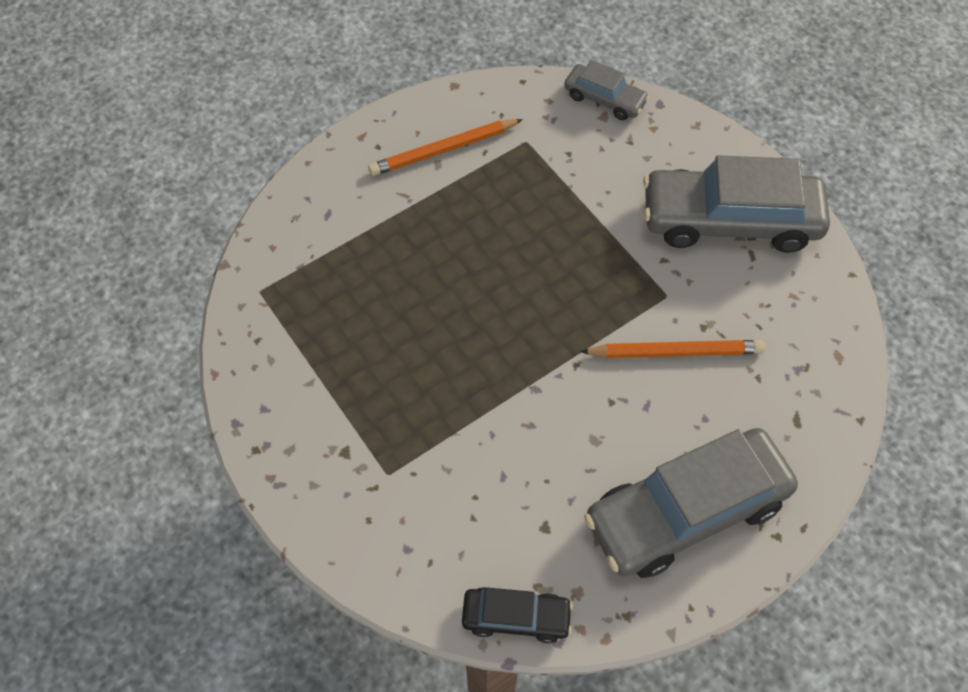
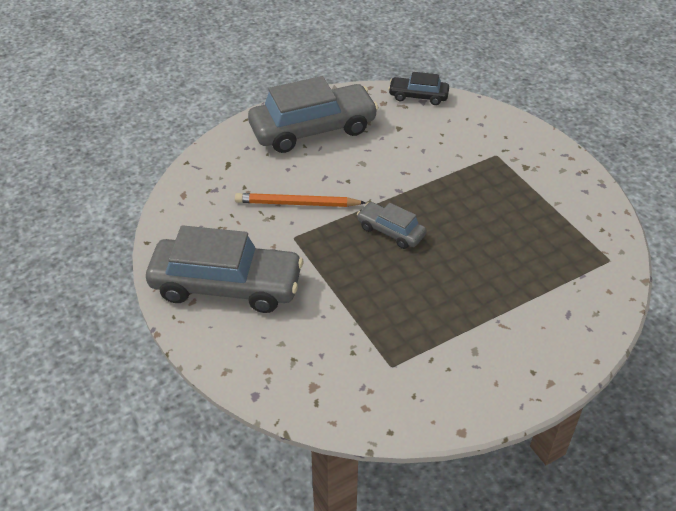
camera: 175 degrees left, 15 degrees down
(443, 150) = (470, 363): orange pencil -> none
(604, 99) = (309, 404): grey car -> grey car (391, 231)

